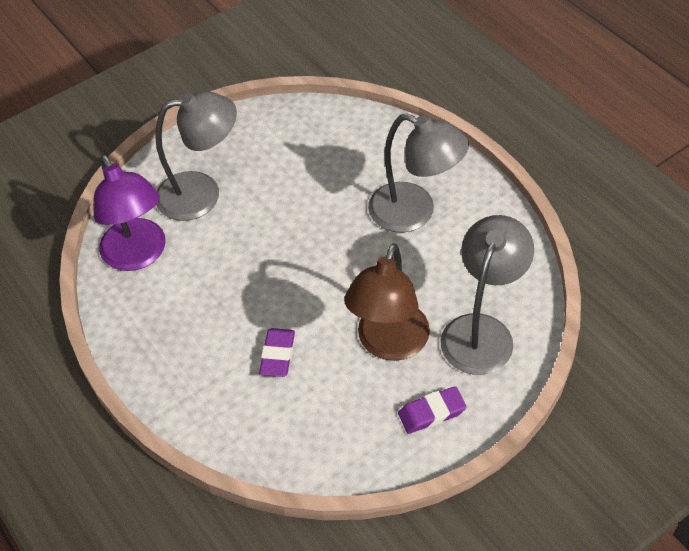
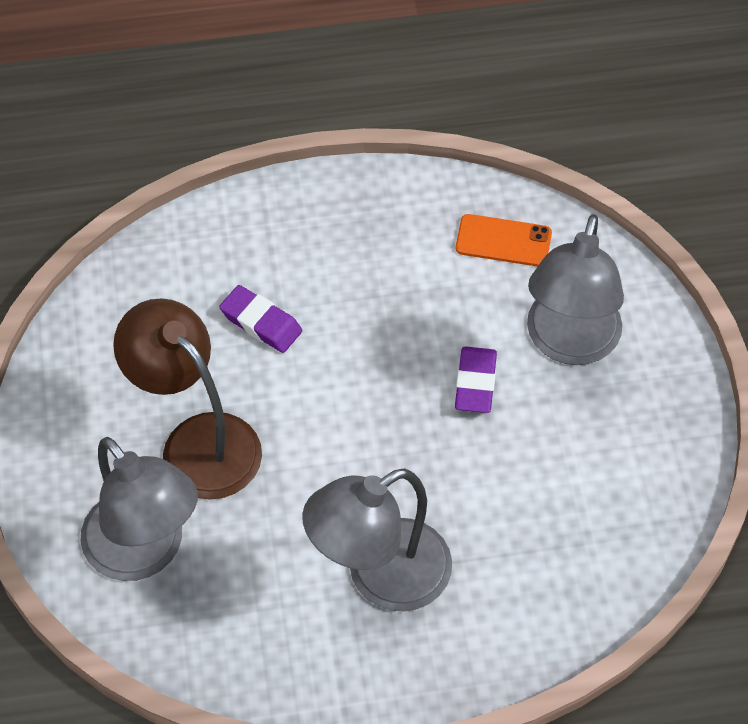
camera: 115 degrees right, 5 degrees up
(138, 255) = (503, 241): purple lamp -> orange phone
(431, 413) = (78, 438): purple eraser -> purple eraser (475, 383)

